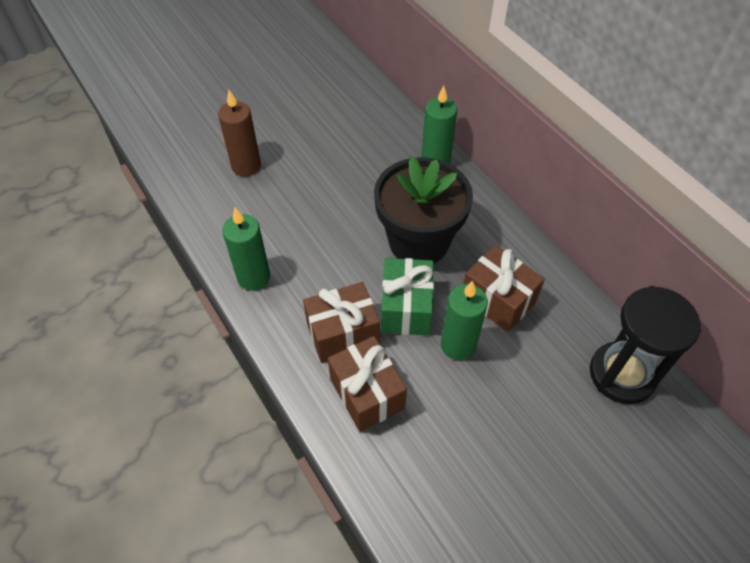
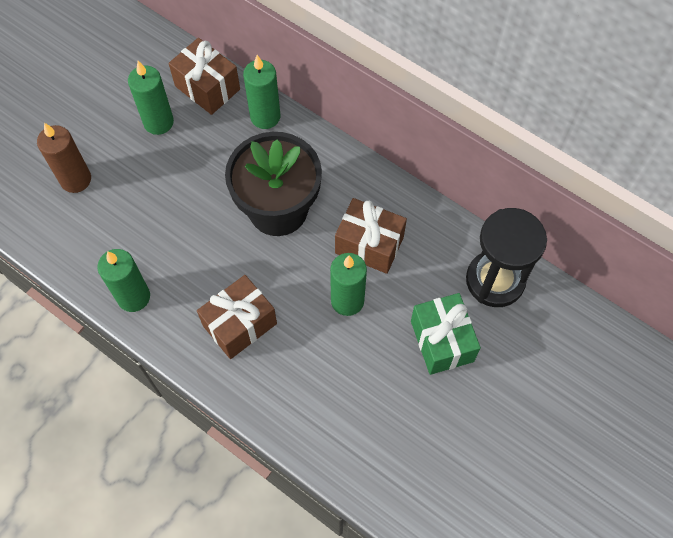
camera: 20 degrees left, 10 degrees up
(337, 141) = (158, 122): none -> green candle
(367, 393) = (282, 373): brown gift -> brown gift (207, 88)
(406, 308) = (289, 281): green gift -> green gift (442, 341)

